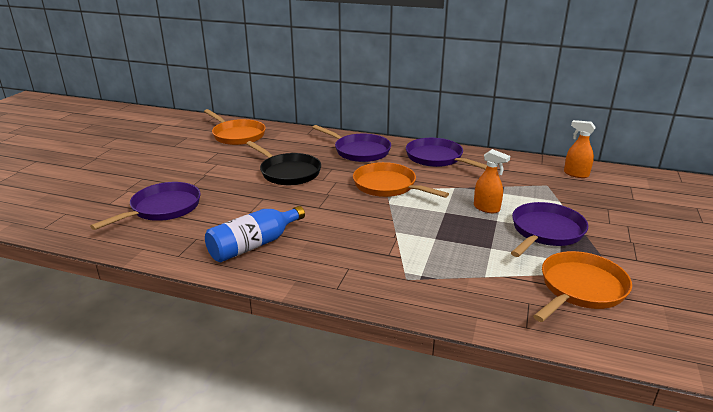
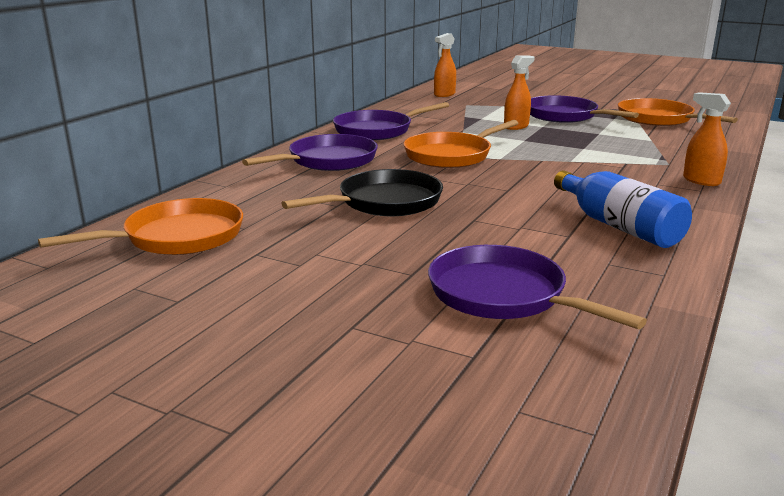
camera: 80 degrees left, 5 degrees down
(362, 291) = (701, 181): none -> orange spray bottle

